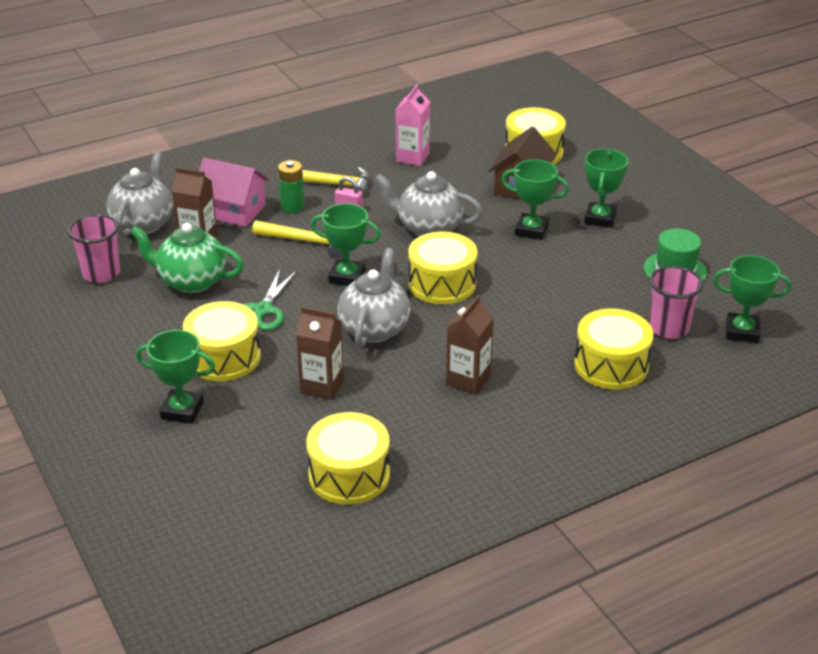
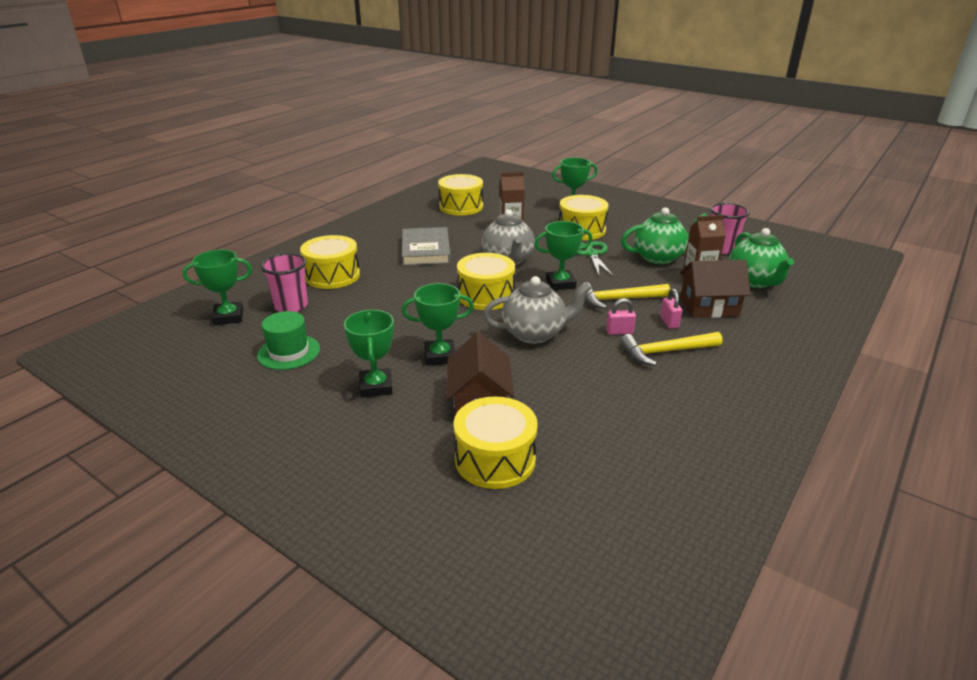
camera: 155 degrees right, 5 degrees down
(143, 224) = (754, 281): grey teapot -> green teapot
(233, 211) = (709, 307): pink house -> brown house
(292, 207) = (669, 322): green battery -> pink padlock
(412, 157) = (626, 407): pink carton -> none
(468, 380) = (425, 250): brown carton -> grey book

